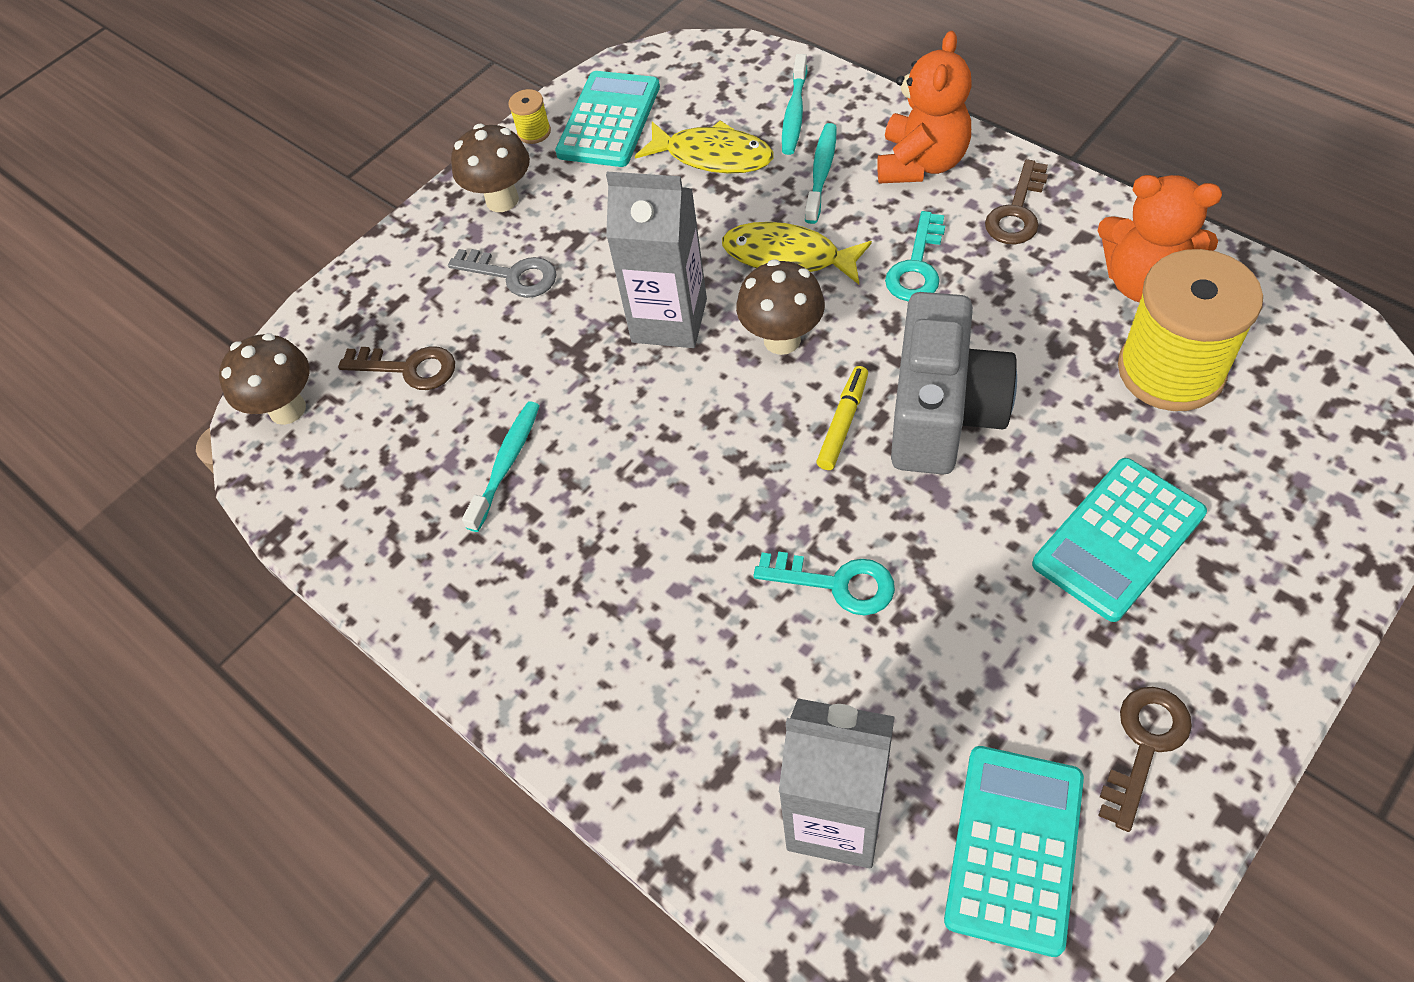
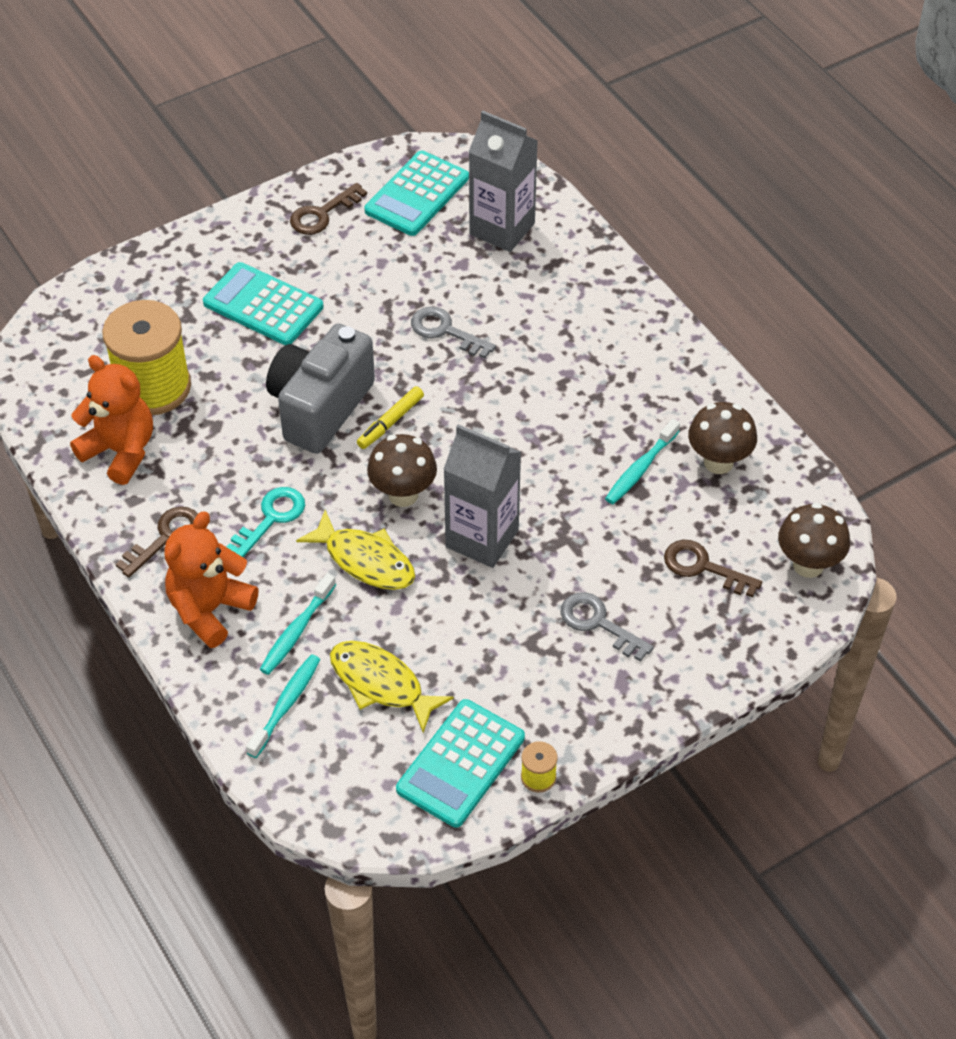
camera: 170 degrees left, 5 degrees down
(502, 200) = (589, 706): brown mushroom -> brown mushroom (718, 462)
(836, 583) = (445, 331): turquoise key -> grey key
(1118, 539) = (263, 305): turquoise calculator -> turquoise calculator turned 120 degrees counterclockwise

